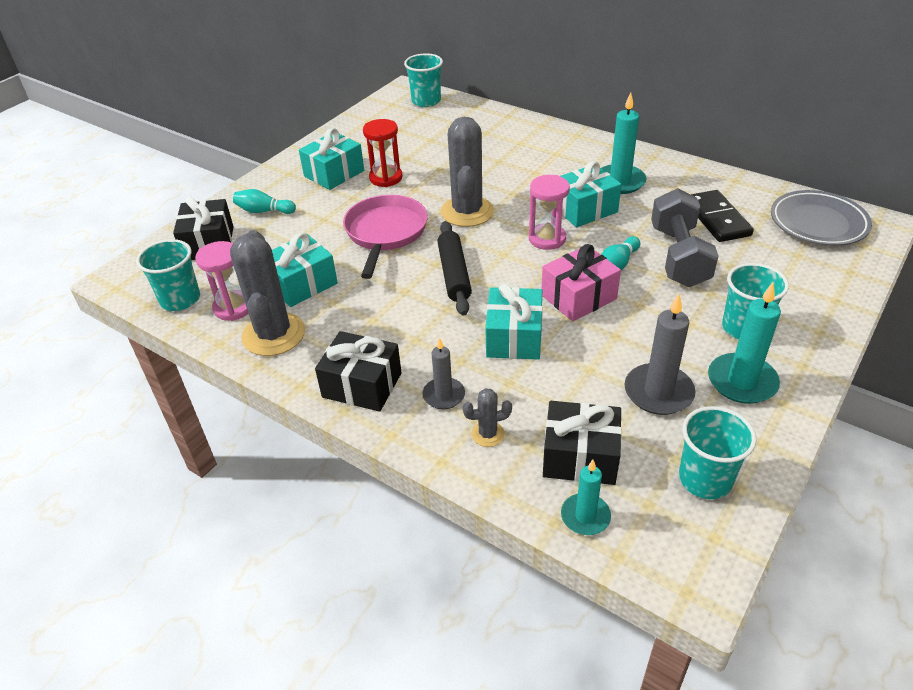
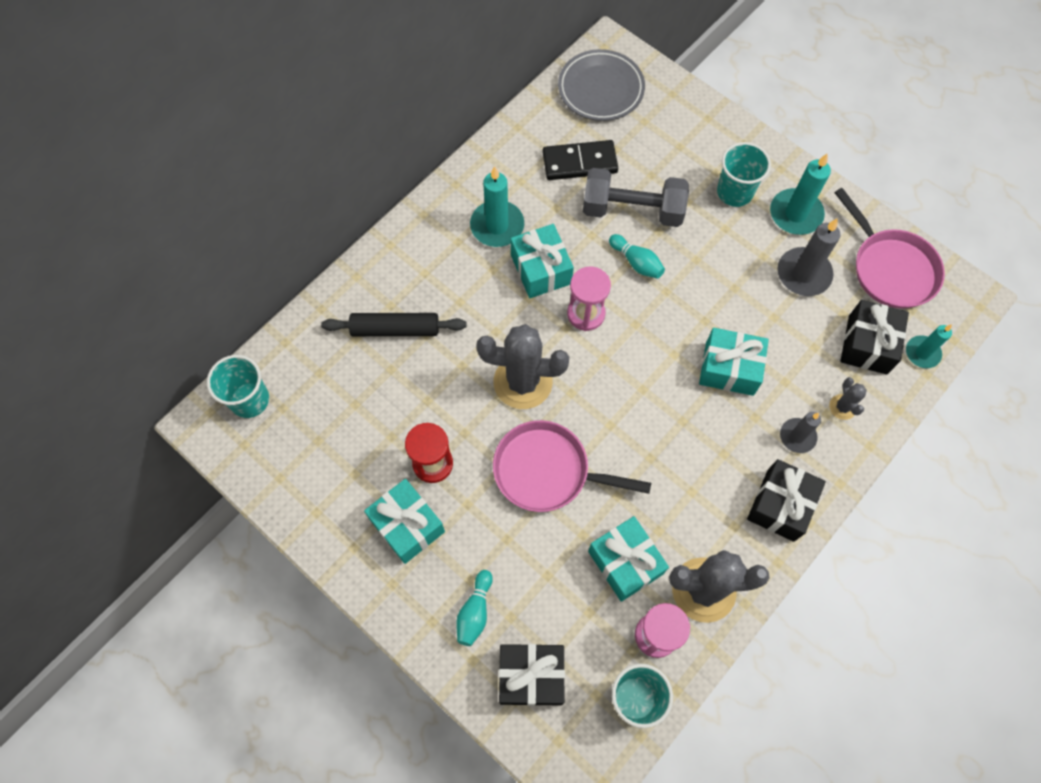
camera: 85 degrees left, 25 degrees up
(454, 274) = (630, 408): black rolling pin -> black rolling pin (395, 329)
(578, 297) = (680, 305): pink gift -> none
(705, 479) = (890, 268): turquoise cup -> pink pan

